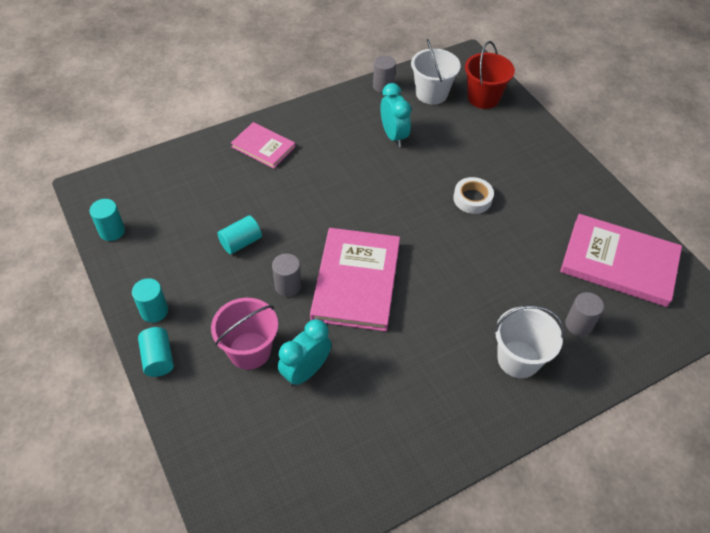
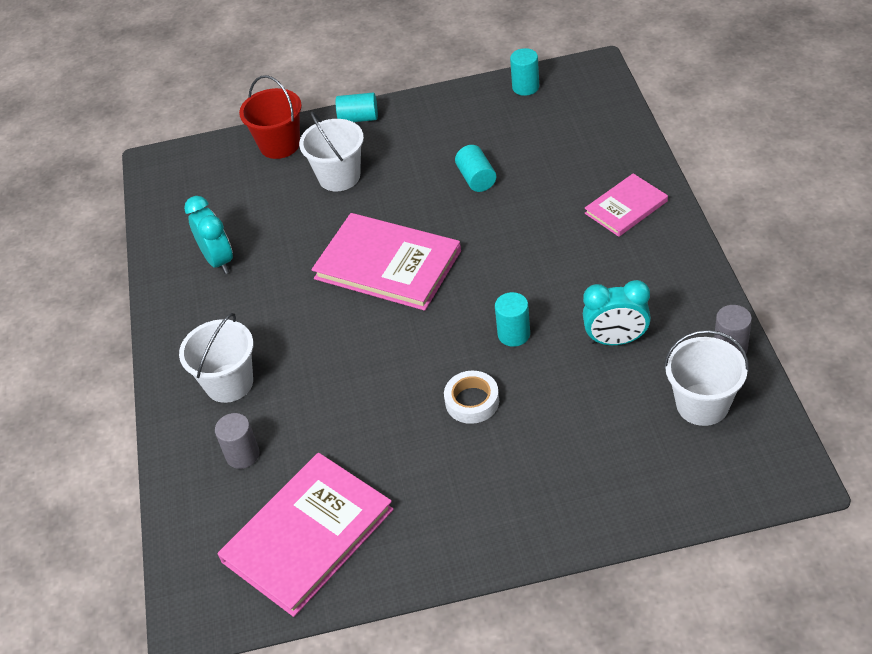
camera: 115 degrees right, 5 degrees down
(154, 311) = (412, 116): turquoise cylinder -> turquoise cylinder (514, 334)
(249, 350) = (339, 177): pink bucket -> white bucket
(288, 286) = (403, 210): grey cylinder -> none
(306, 371) = (298, 213): turquoise clock -> turquoise clock (218, 260)
(483, 98) = (680, 471): red bucket -> red bucket (279, 145)

